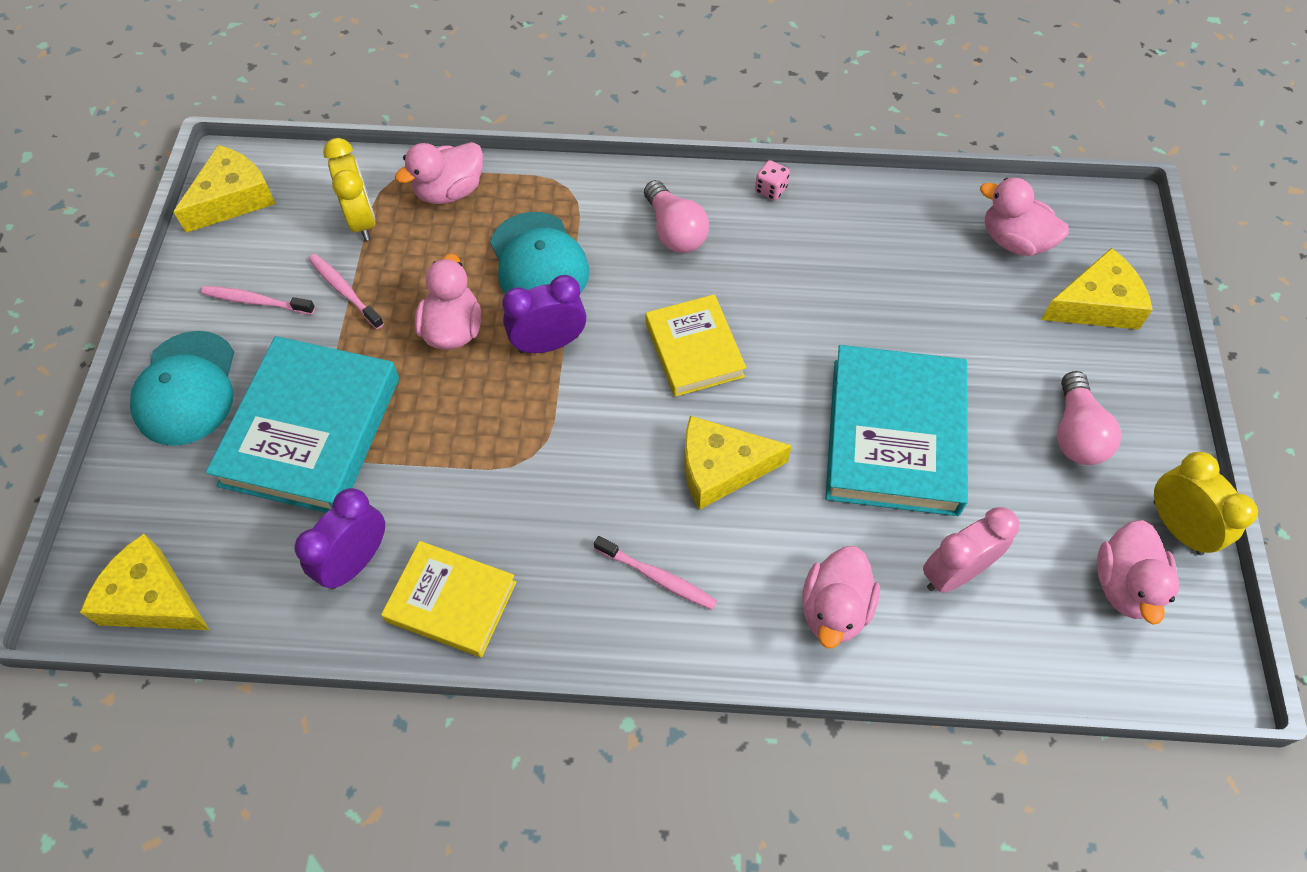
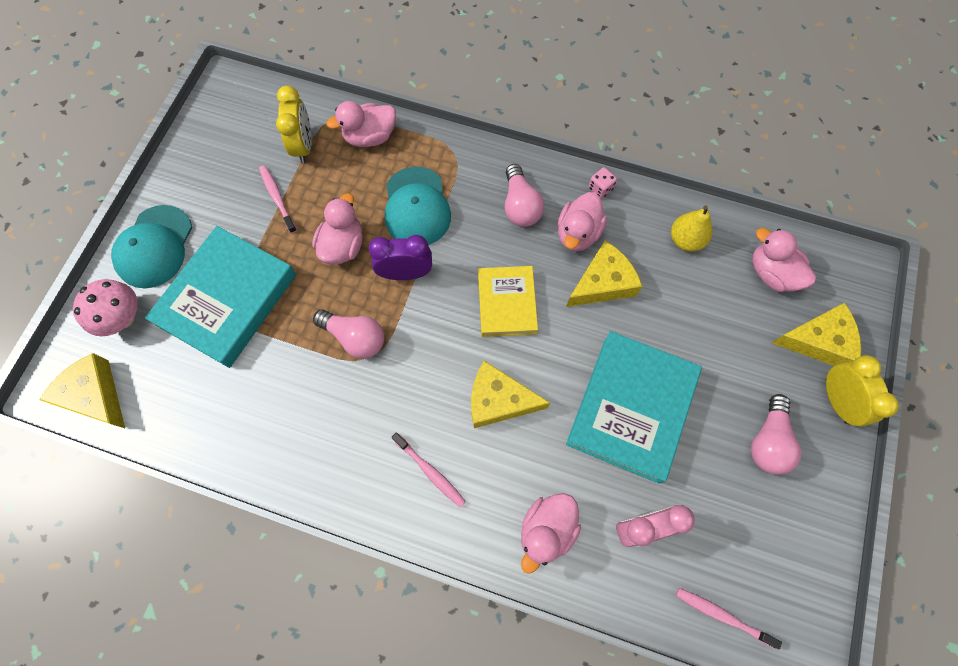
camera: 15 degrees right, 10 degrees up
(165, 488) = (123, 318): none -> pink mushroom
(233, 198) = (221, 108): yellow cheese -> yellow cheese (602, 283)
(256, 301) = (216, 192): pink toothbrush -> pink toothbrush (722, 615)
(355, 561) = (231, 404): purple clock -> none
(451, 601) = (286, 451): yellow book -> none
(504, 437) = (355, 338): none -> pink light bulb
(896, 226) = (685, 240): none -> yellow pear
(1124, 585) = (765, 570): pink duck -> pink duck (577, 233)
(1177, 527) = (820, 536): yellow clock -> yellow clock (836, 400)

